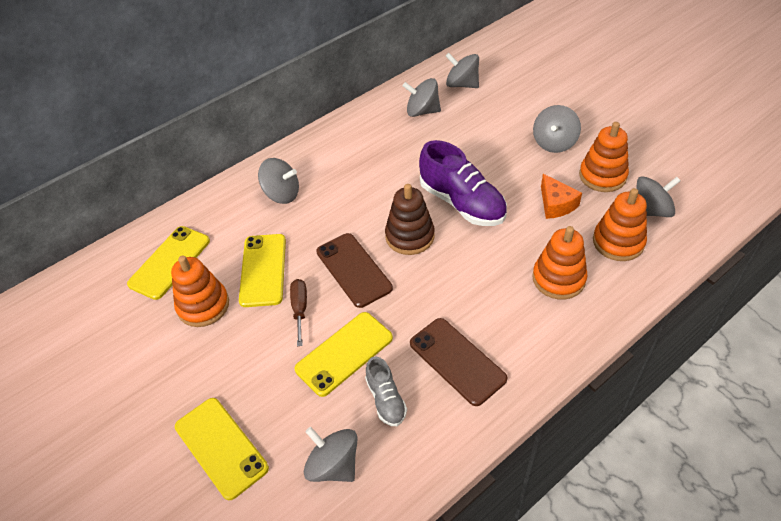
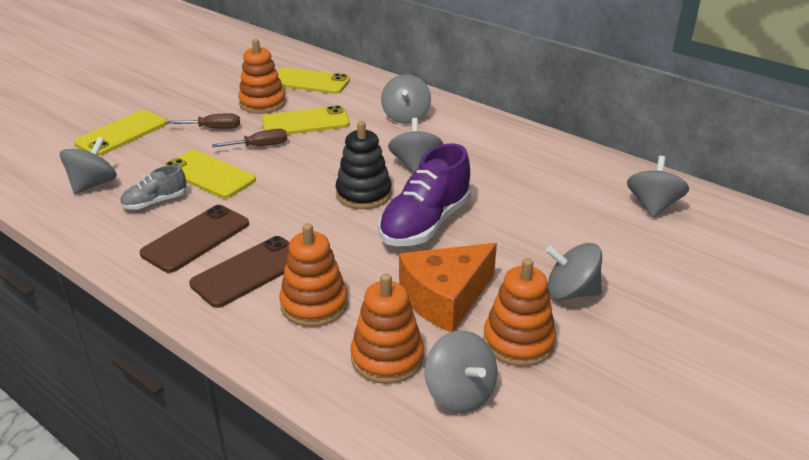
camera: 75 degrees right, 15 degrees down
(245, 351) = (214, 128): none -> brown screwdriver
(353, 270) = (311, 167): brown phone -> brown phone (249, 271)
(410, 236) = (363, 194): brown stacking toy -> black stacking toy
(422, 111) = (579, 181): grey spinning top -> grey spinning top (415, 164)
(556, 204) = (445, 298): orange cheese -> orange cheese, size x1.62

